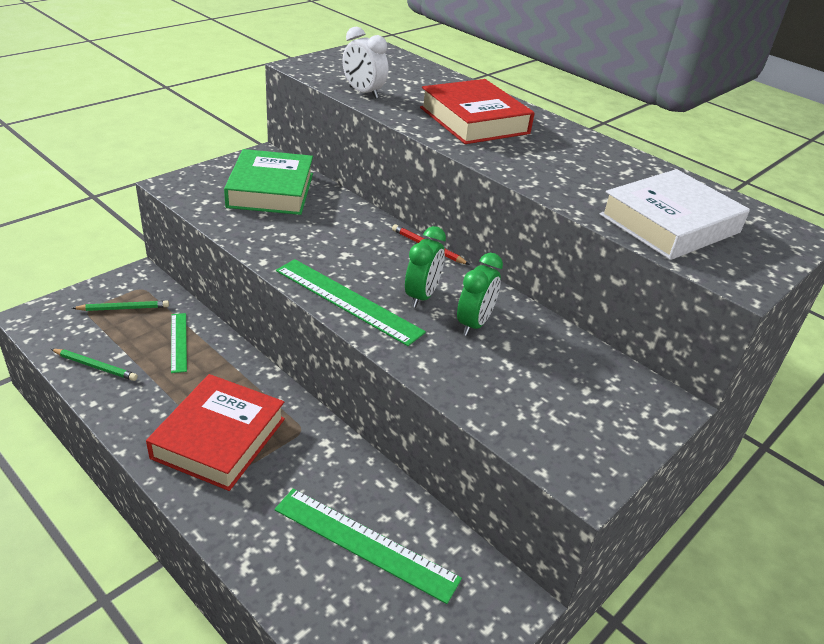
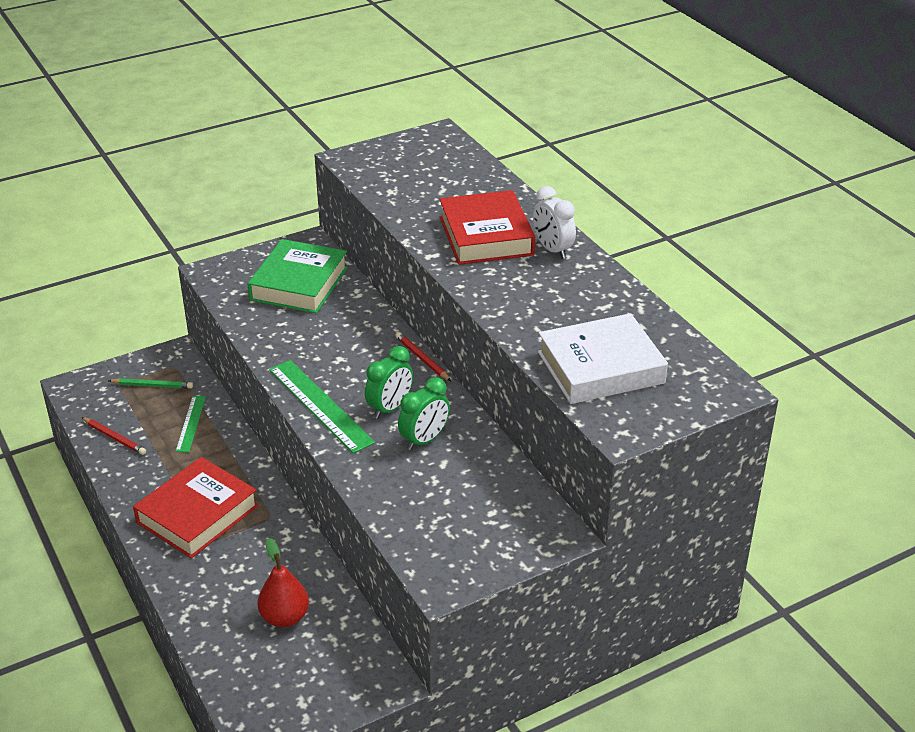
camera: 20 degrees right, 0 degrees up
(95, 366) = (114, 437): green pencil -> red pencil
(363, 93) = (393, 196): white clock -> white clock (552, 249)
(365, 544) = (285, 617): green ruler -> red pear

